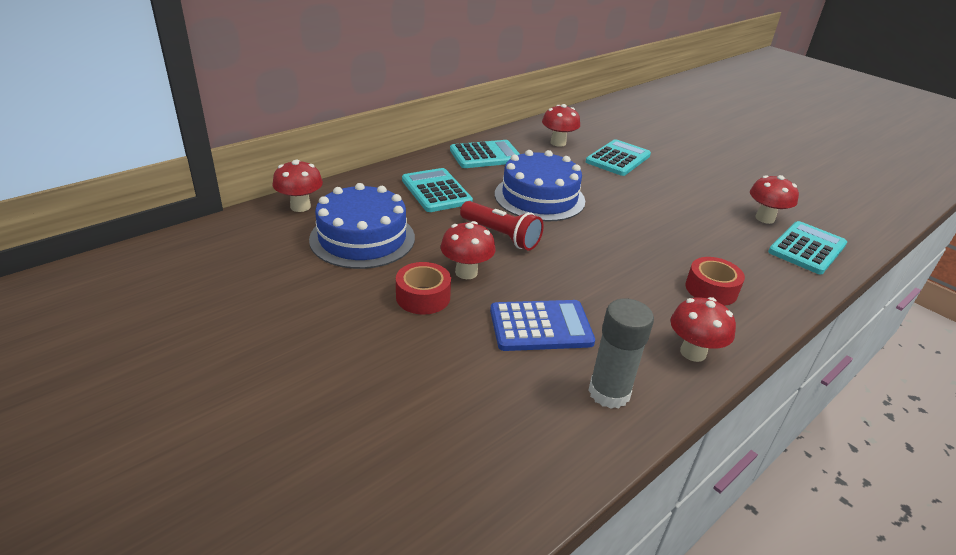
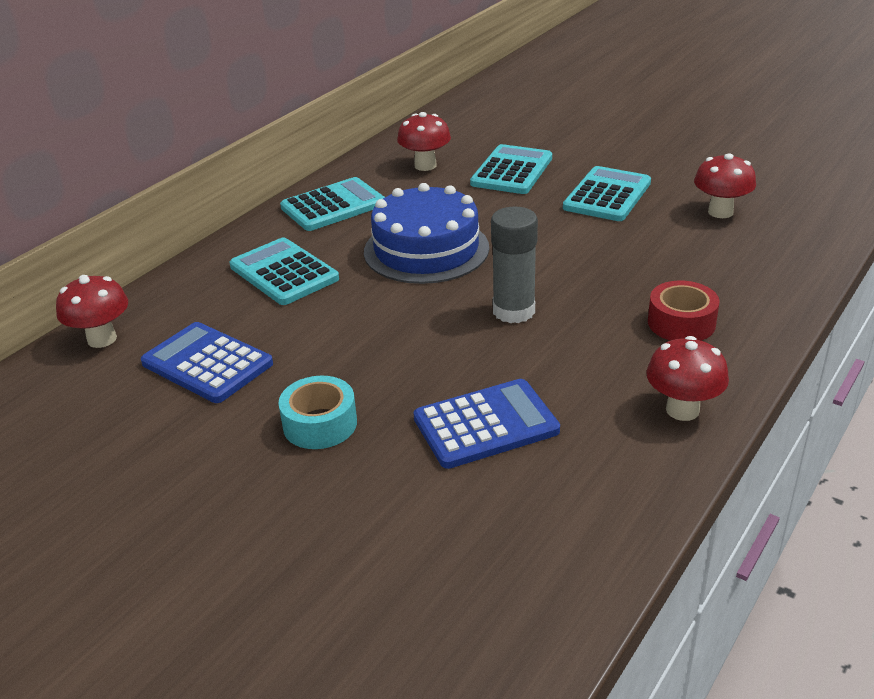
camera: 10 degrees left, 0 degrees up
(362, 238) = (207, 363): blue cake -> blue calculator
(423, 297) = (320, 424): red tape -> turquoise tape
(466, 272) = (365, 376): red mushroom -> none
(501, 235) = (393, 315): red flashlight -> none
(609, 393) = (597, 487): grey glue stick -> grey glue stick (513, 311)
(807, 248) = (782, 240): turquoise calculator -> turquoise calculator (607, 195)

